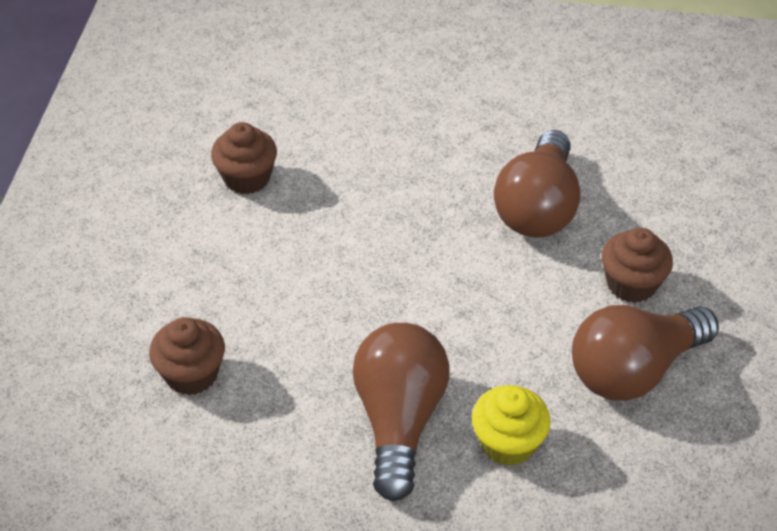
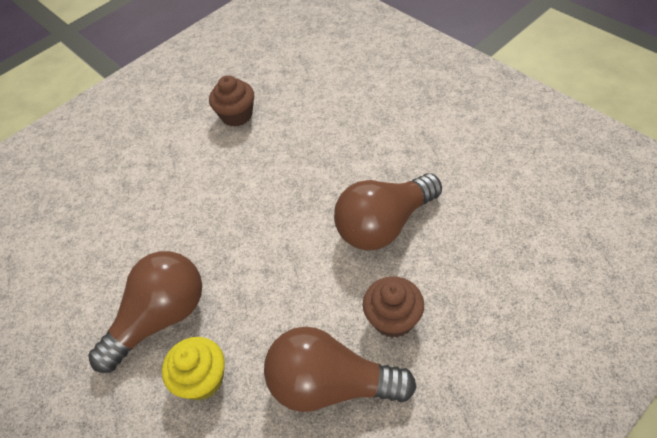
camera: 45 degrees right, 5 degrees up
(191, 374) = (94, 218): brown cupcake -> none

